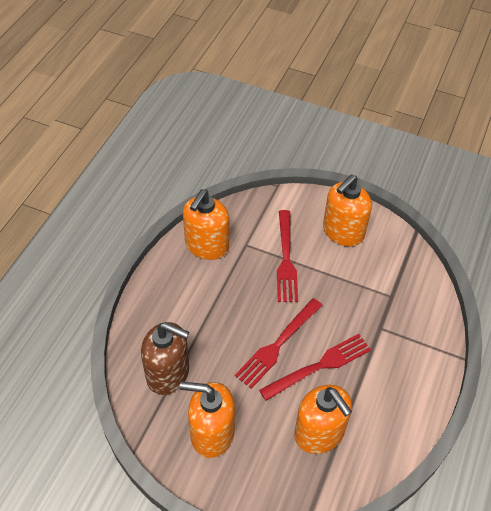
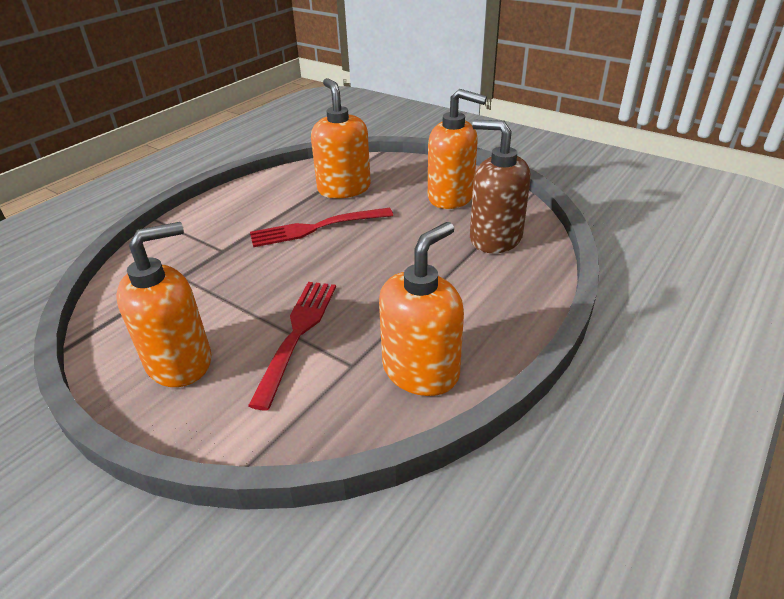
camera: 165 degrees left, 15 degrees down
(278, 345) = (355, 248): red fork -> none

